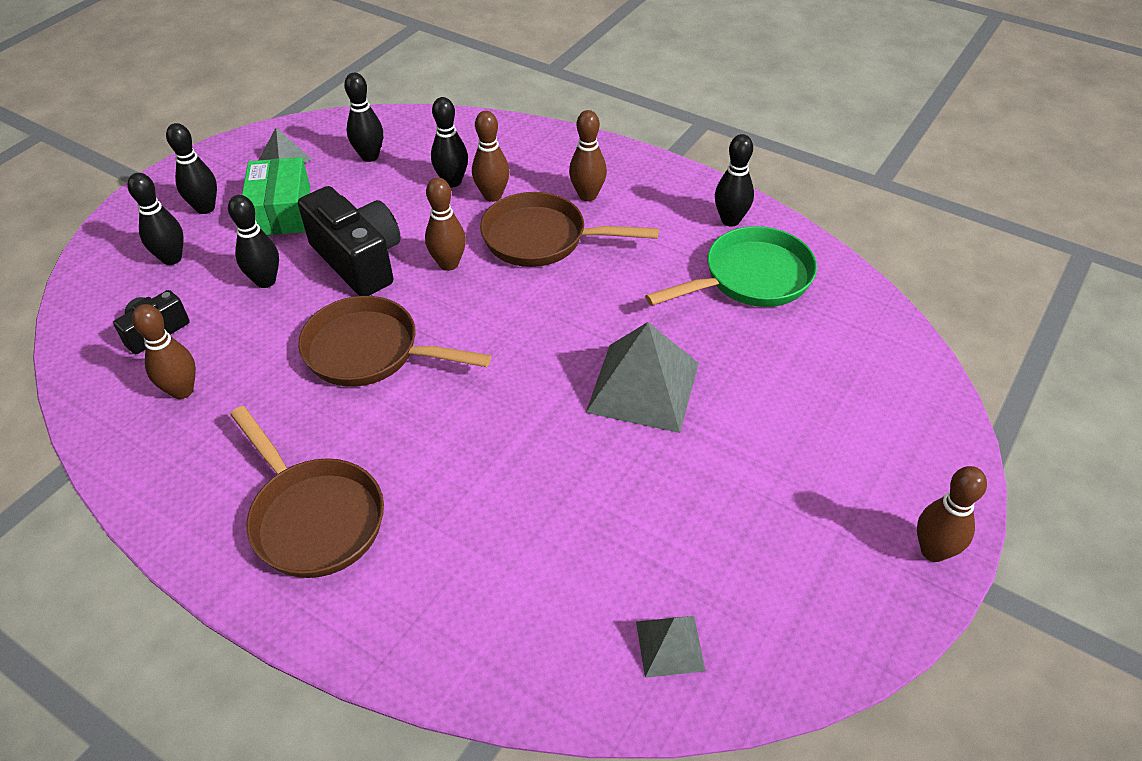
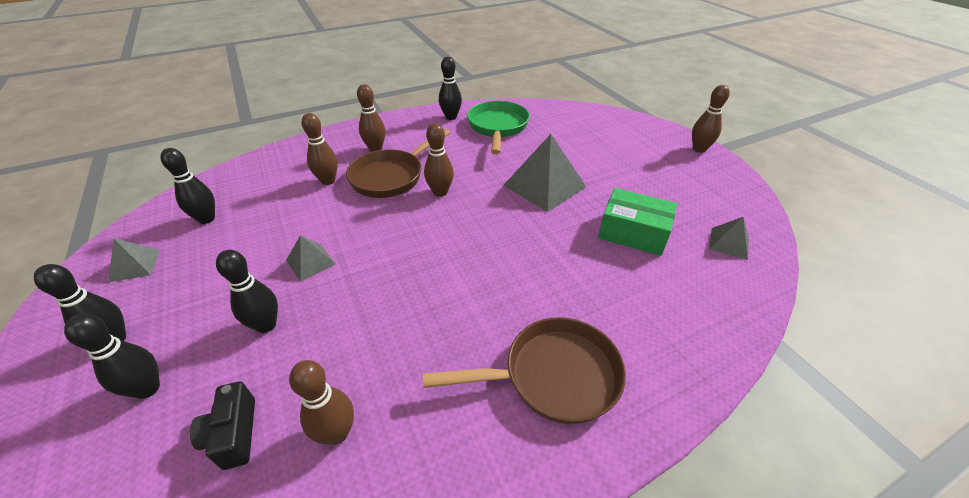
camera: 60 degrees left, 5 degrees down
(281, 211) = (195, 288): green box -> green box (633, 232)
(359, 260) = (310, 262): black camera -> grey pyramid
(370, 352) = (411, 287): brown pan -> none
(449, 264) = (367, 220): brown bowling pin -> brown bowling pin (440, 192)
(452, 182) = (291, 191): black bowling pin -> none

